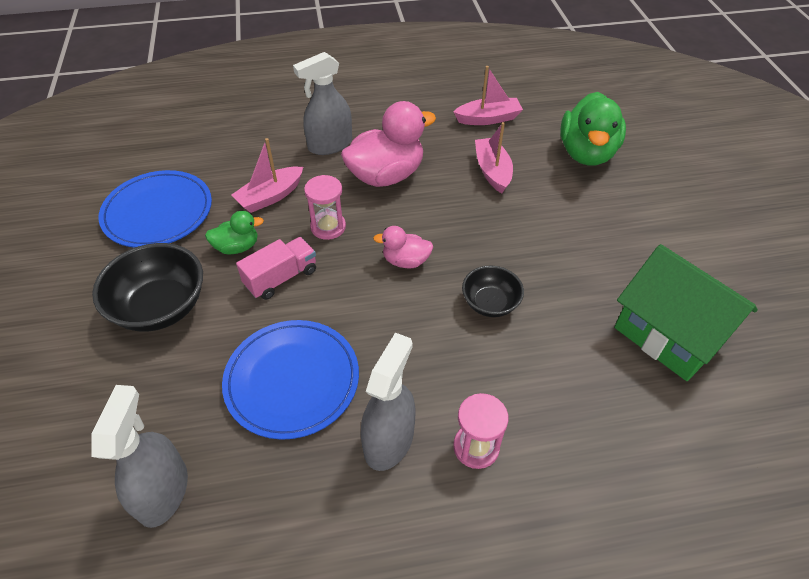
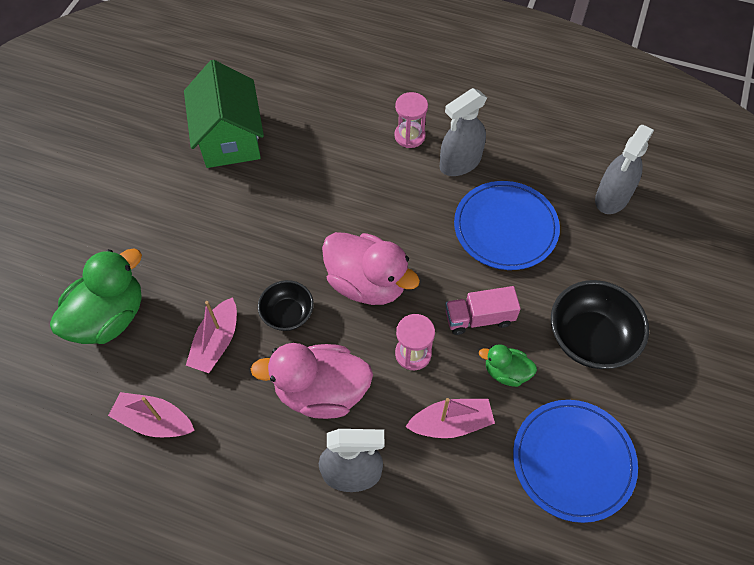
camera: 150 degrees left, 10 degrees up
(405, 261) = (367, 283): pink duck -> pink duck, size x1.92
(490, 303) = (329, 216): black bowl -> black bowl (287, 314)

